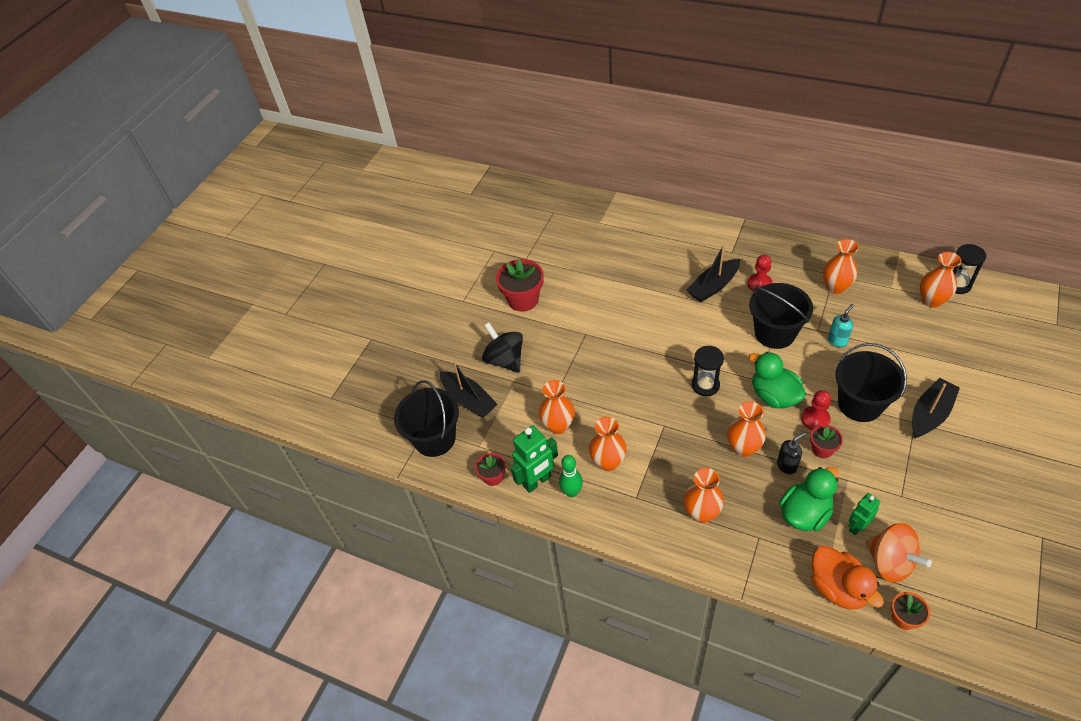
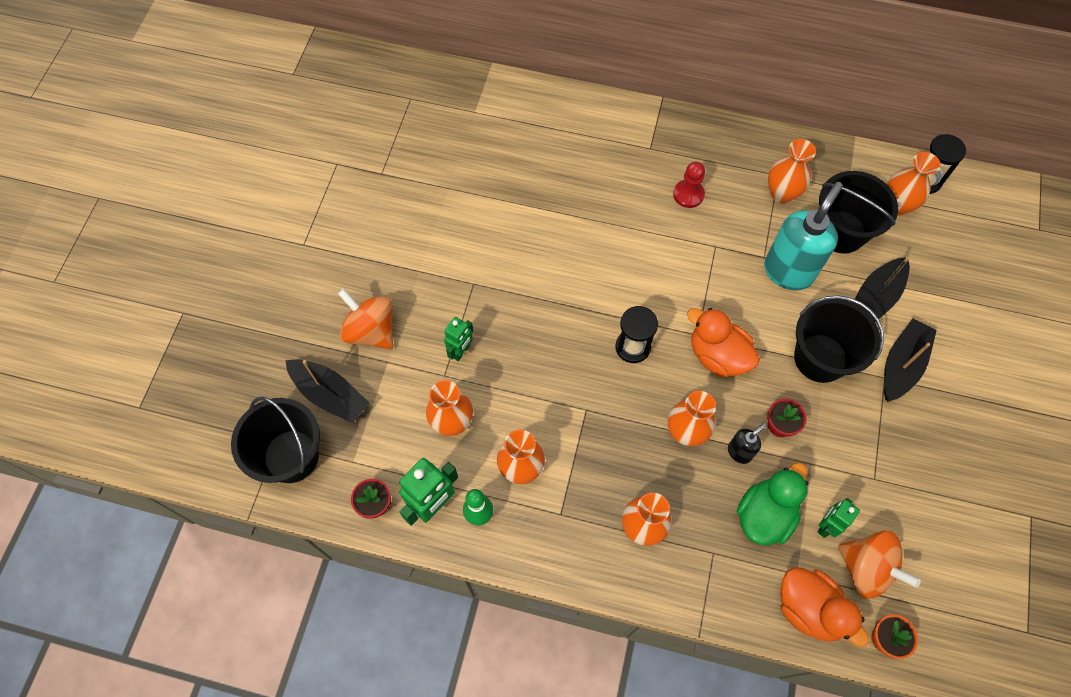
camera: 15 degrees left, 15 degrees up
(505, 360) = (371, 330): black spinning top -> orange spinning top
(523, 299) = (385, 237): red flower pot -> none
(571, 378) = (461, 351): none -> green robot
(713, 286) = (631, 202): black boat -> black boat (874, 299)
(774, 396) = (717, 355): green duck -> orange duck
(775, 333) = (712, 265): black bucket -> black bucket (840, 232)
(815, 419) = (769, 384): red pawn -> none
(837, 341) = (788, 271): turquoise soap dispenser -> turquoise soap dispenser, size x2.11

